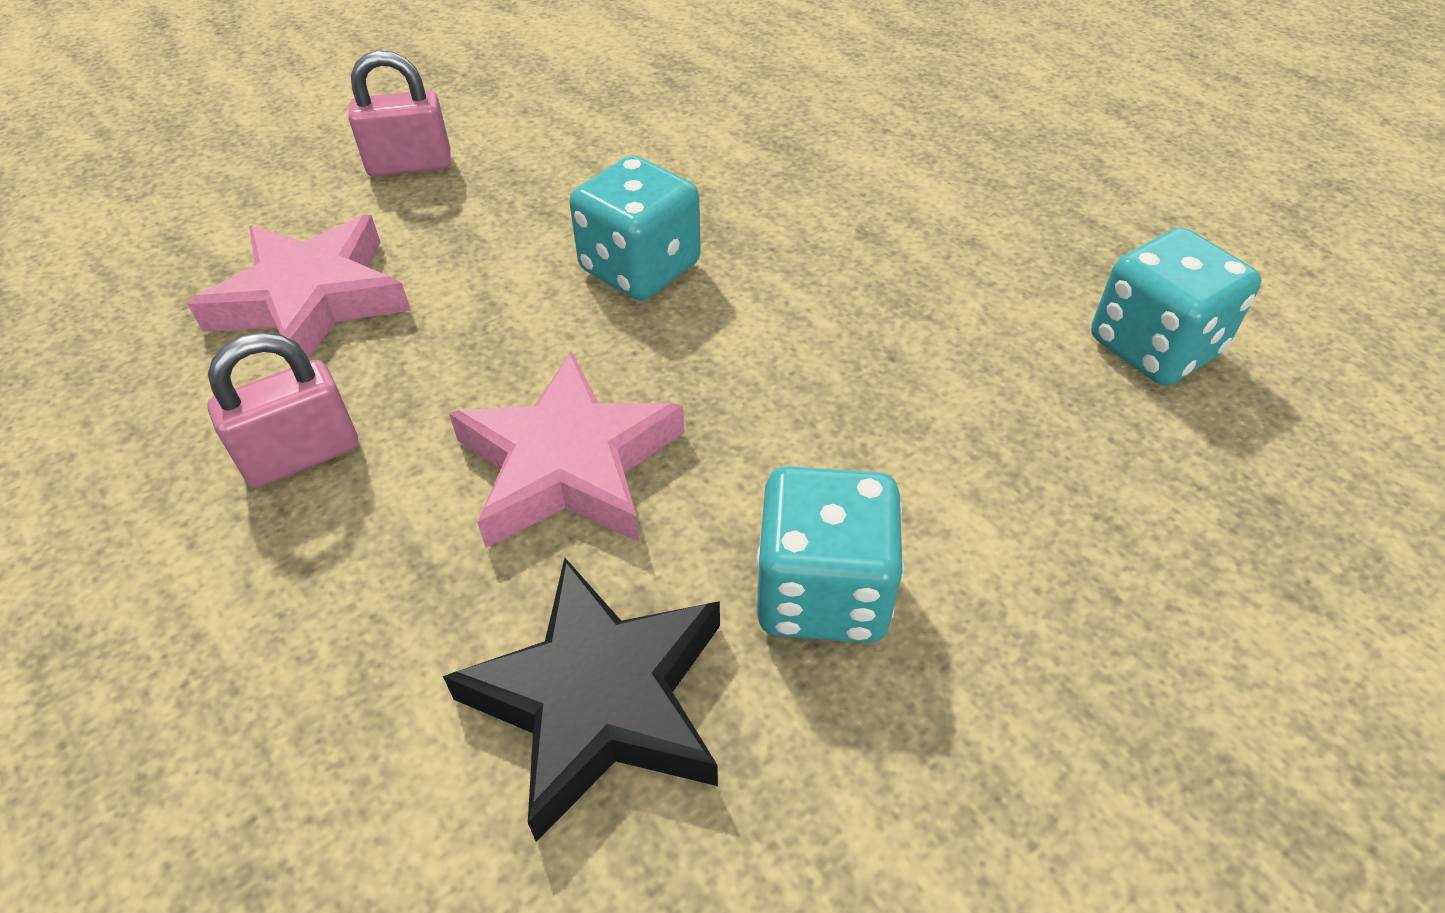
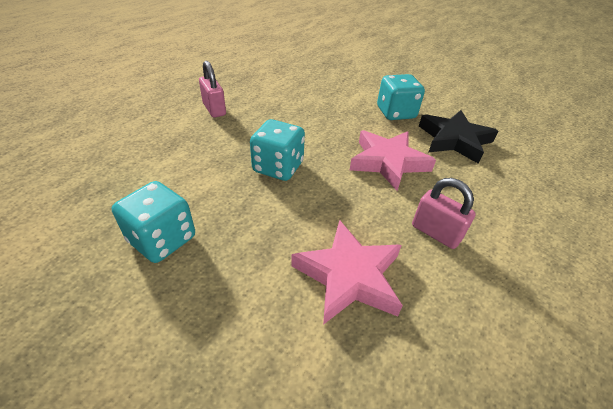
camera: 110 degrees left, 5 degrees down
(410, 165) = (209, 284): pink padlock -> pink padlock (214, 109)
(1154, 347) = (277, 72): turquoise dice -> turquoise dice (162, 239)

